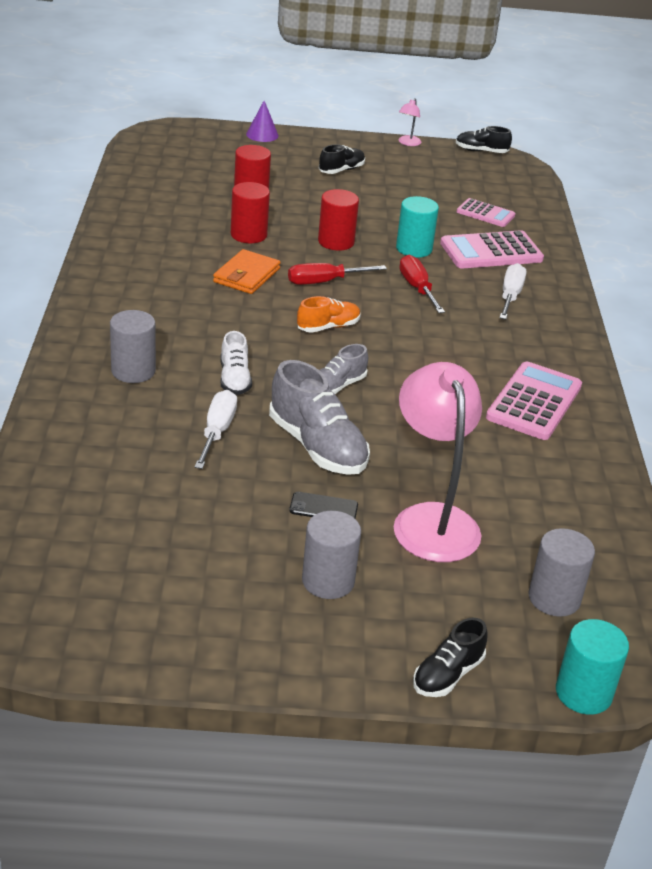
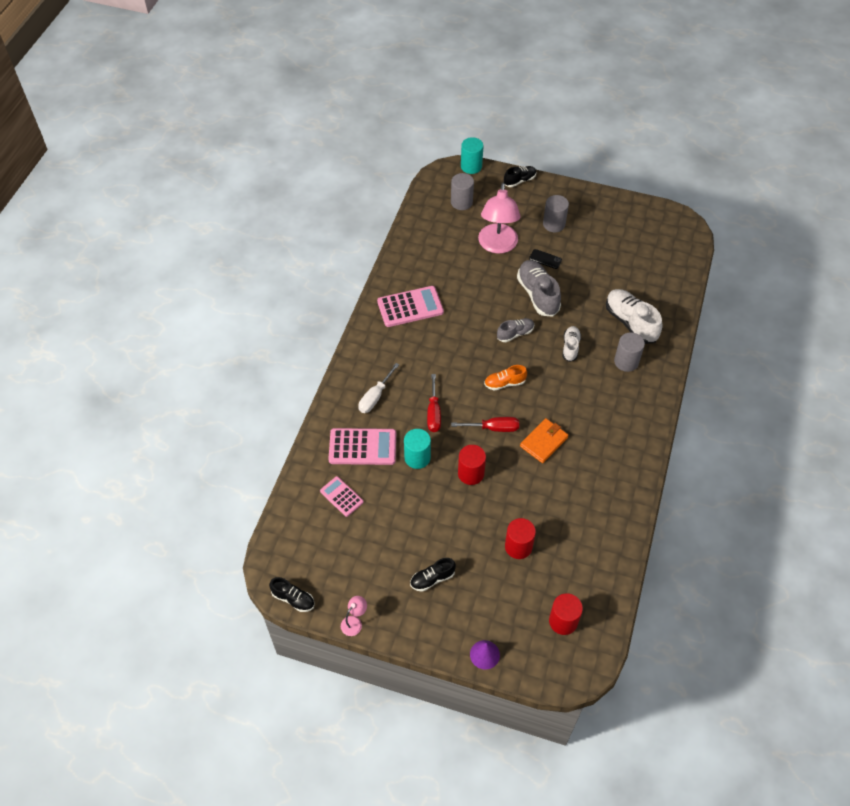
camera: 160 degrees left, 20 degrees up
(130, 424) = (630, 322): none -> white shoe
(217, 432) = (587, 311): white screwdriver -> none
(248, 235) = (532, 490): red cylinder -> red cylinder (563, 621)
(534, 402) = (410, 307): pink calculator -> pink calculator turned 150 degrees counterclockwise

